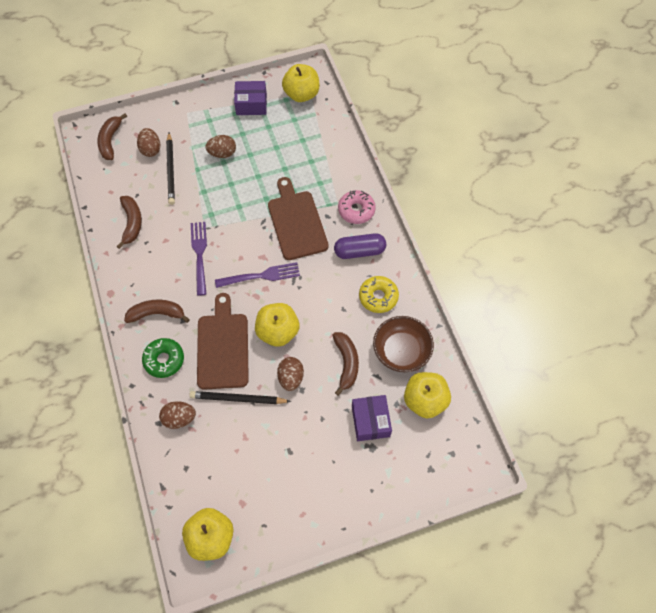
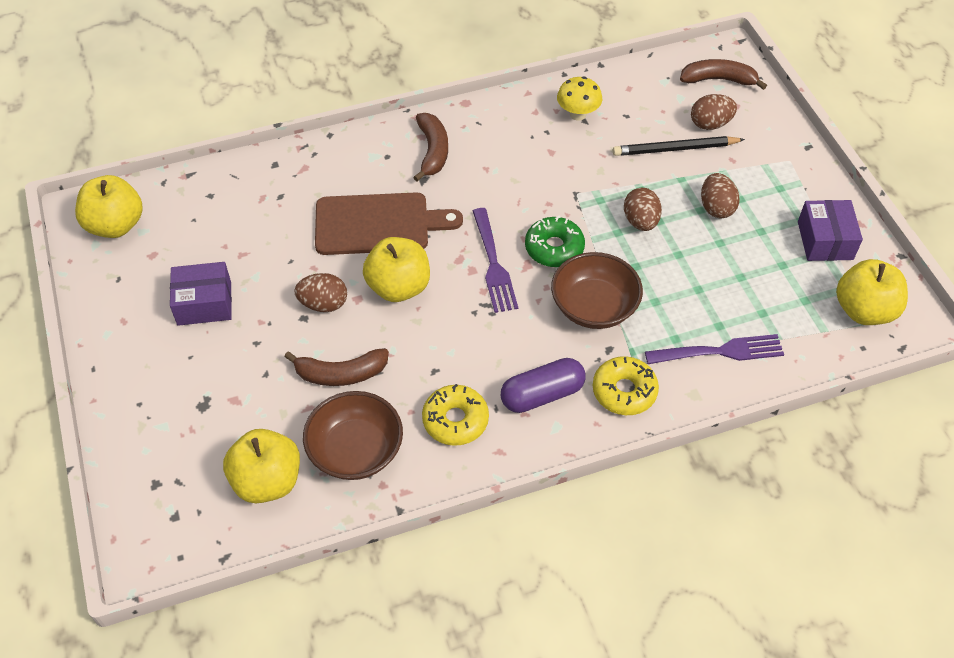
camera: 90 degrees right, 10 degrees down
(132, 223) = (577, 114): brown banana -> yellow mushroom
(164, 360) = (363, 163): green donut -> green donut (554, 248)
(179, 418) = (278, 185): brown egg -> brown egg (640, 221)
(200, 255) = (527, 191): purple fork -> purple fork (719, 352)
(238, 399) = (298, 244): black pencil -> none
(296, 222) = (594, 307): brown cutting board -> brown bowl
(356, 210) = (624, 391): pink donut -> yellow donut
(359, 251) = (542, 395): purple capsule -> purple capsule turned 75 degrees clockwise
(370, 421) = (243, 404): purple box -> purple box (204, 303)

